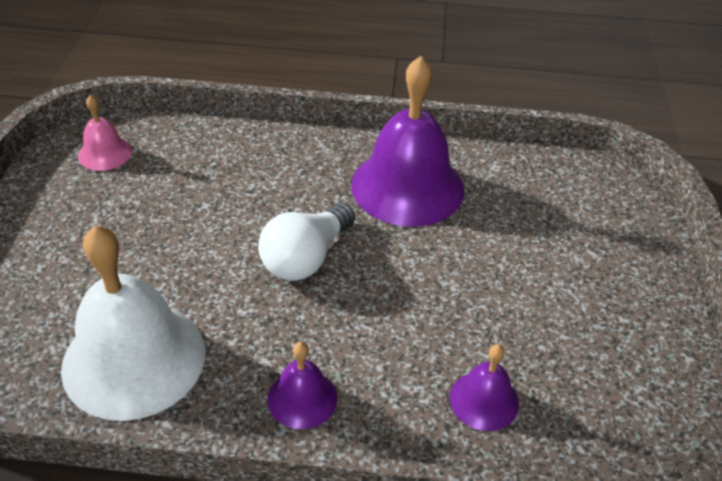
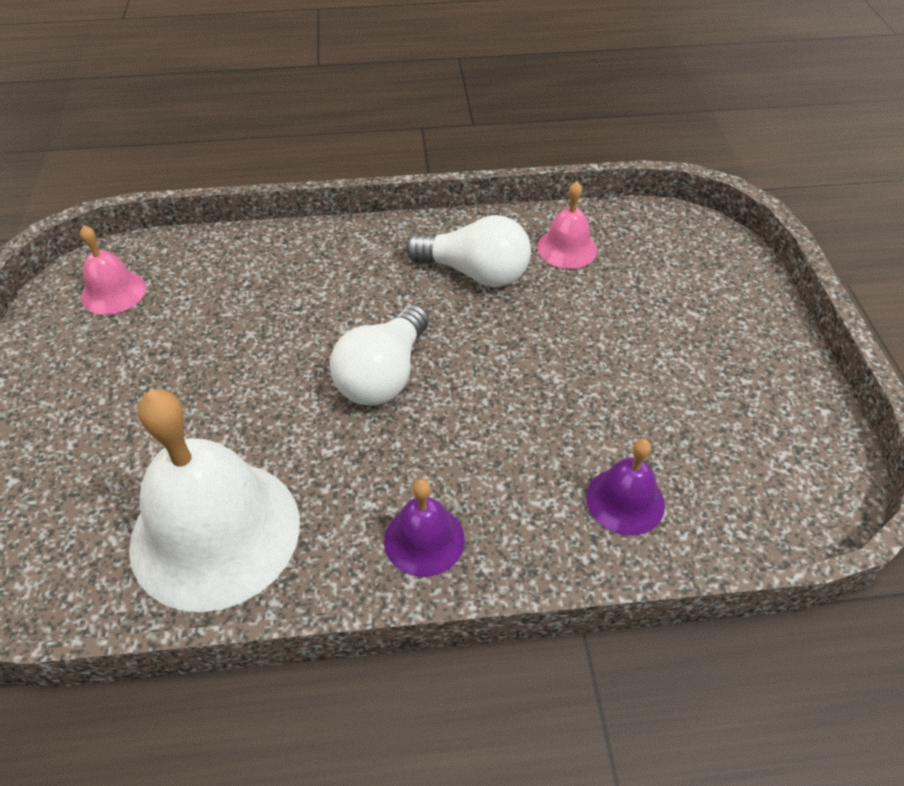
camera: 10 degrees left, 5 degrees up
(407, 186) = (475, 273): purple bell -> white light bulb
(494, 179) = (567, 248): none -> pink bell

